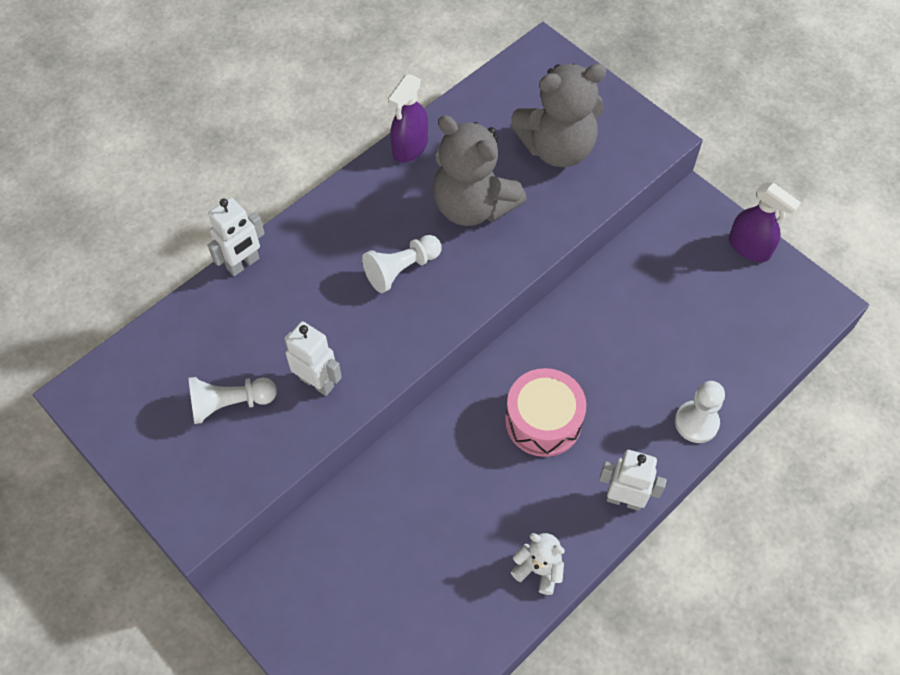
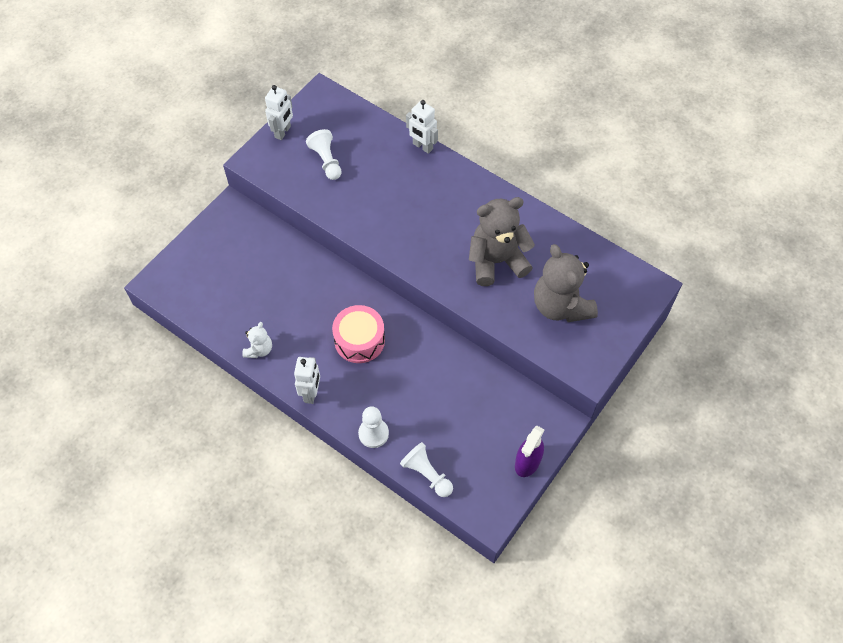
camera: 80 degrees right, 0 degrees up
(317, 382) = (347, 200): white robot -> white robot (283, 132)
(401, 269) = (436, 229): white pawn -> white pawn (427, 474)
(410, 147) = (536, 217): purple spray bottle -> none
(473, 206) = (496, 261): grey teddy bear -> grey teddy bear turned 45 degrees clockwise

